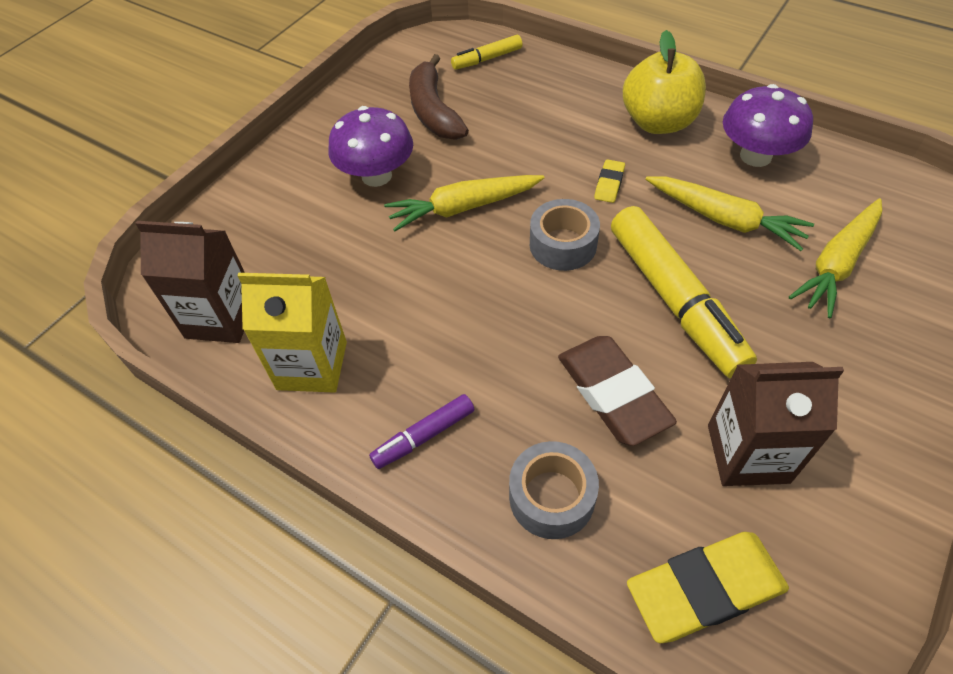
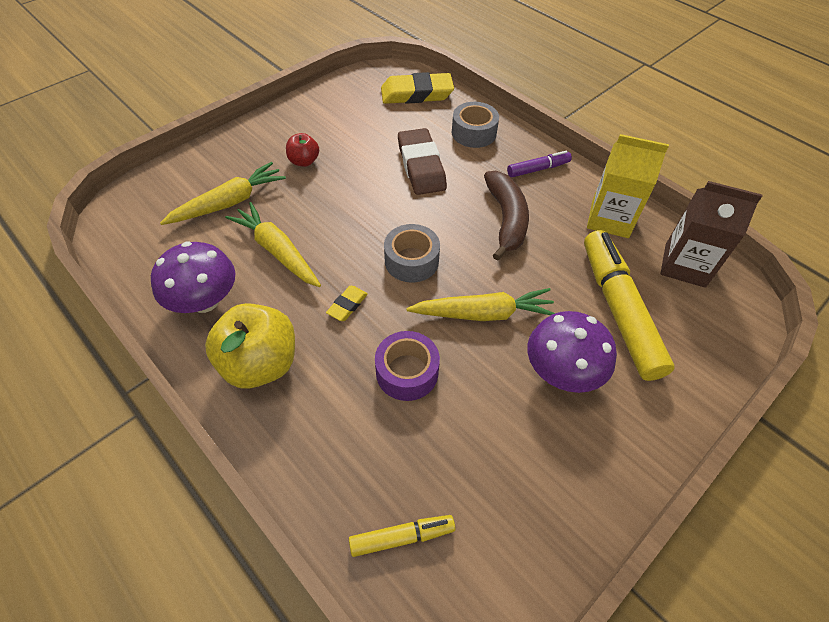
camera: 170 degrees left, 0 degrees up
(434, 111) = (490, 451): brown banana -> brown banana (506, 219)
(522, 144) = (407, 372): none -> purple tape
(674, 299) = (353, 205): yellow marker -> yellow marker (618, 310)
(748, 453) = (364, 129): brown carton -> none
(794, 356) = (304, 161): none -> red apple

